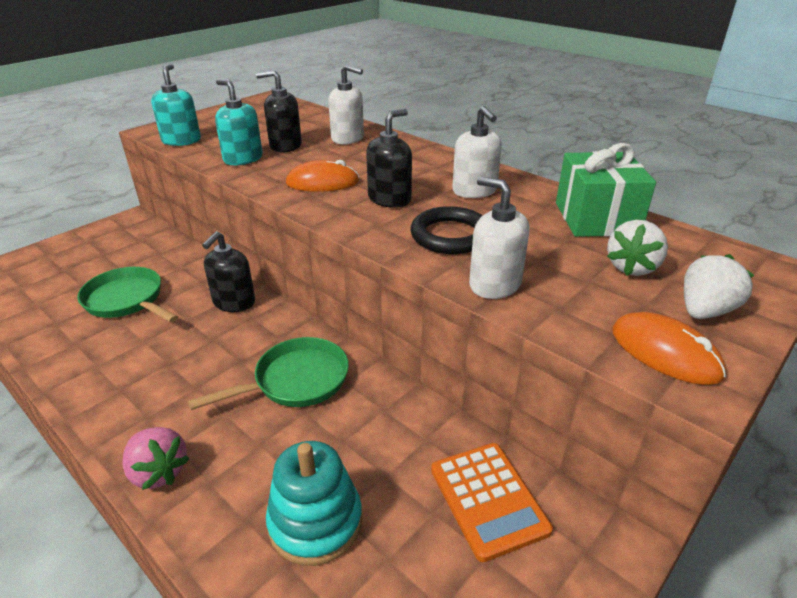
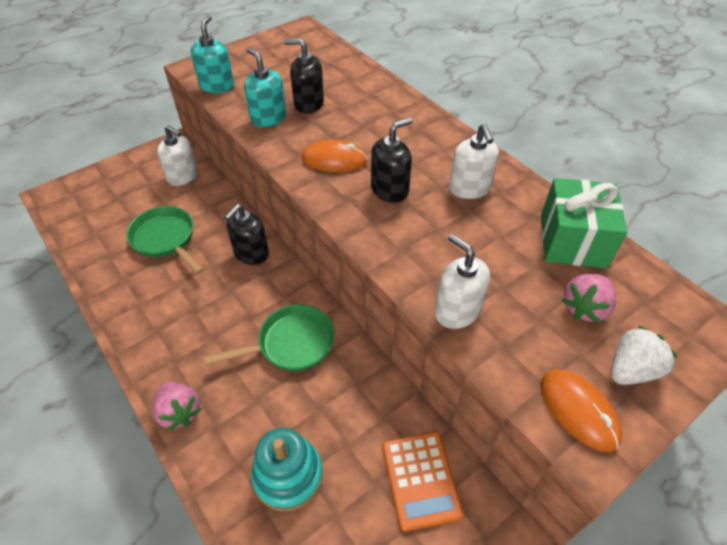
camera: 10 degrees right, 15 degrees up
(348, 138) = (367, 99): white soap dispenser -> white soap dispenser (183, 176)
(450, 236) = (433, 245): black ring -> none
(632, 267) = (584, 308): white strawberry -> pink strawberry

